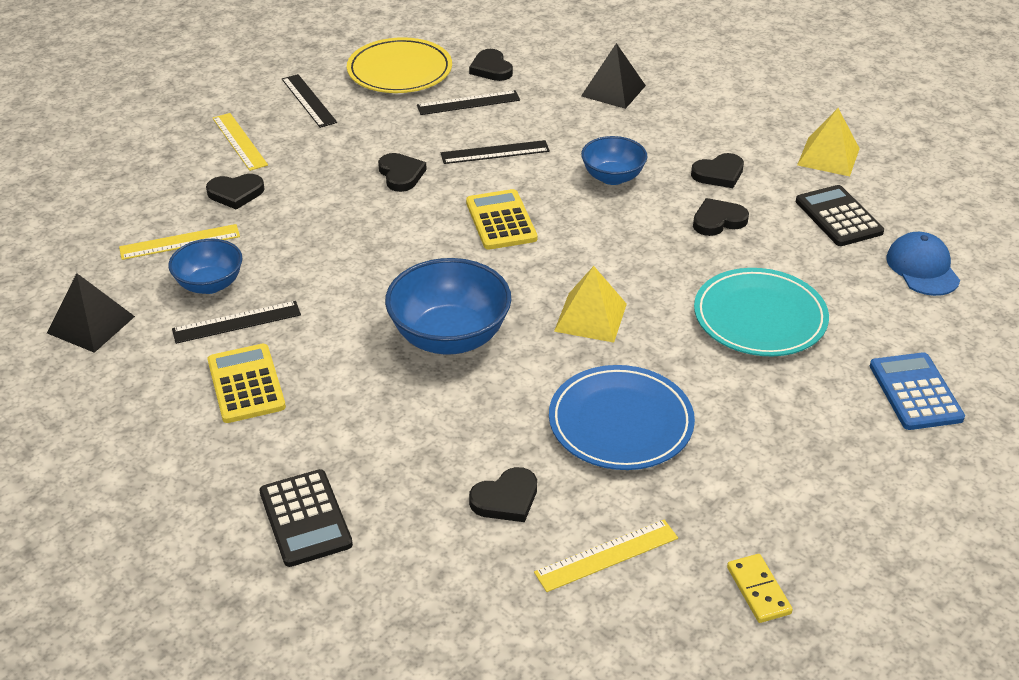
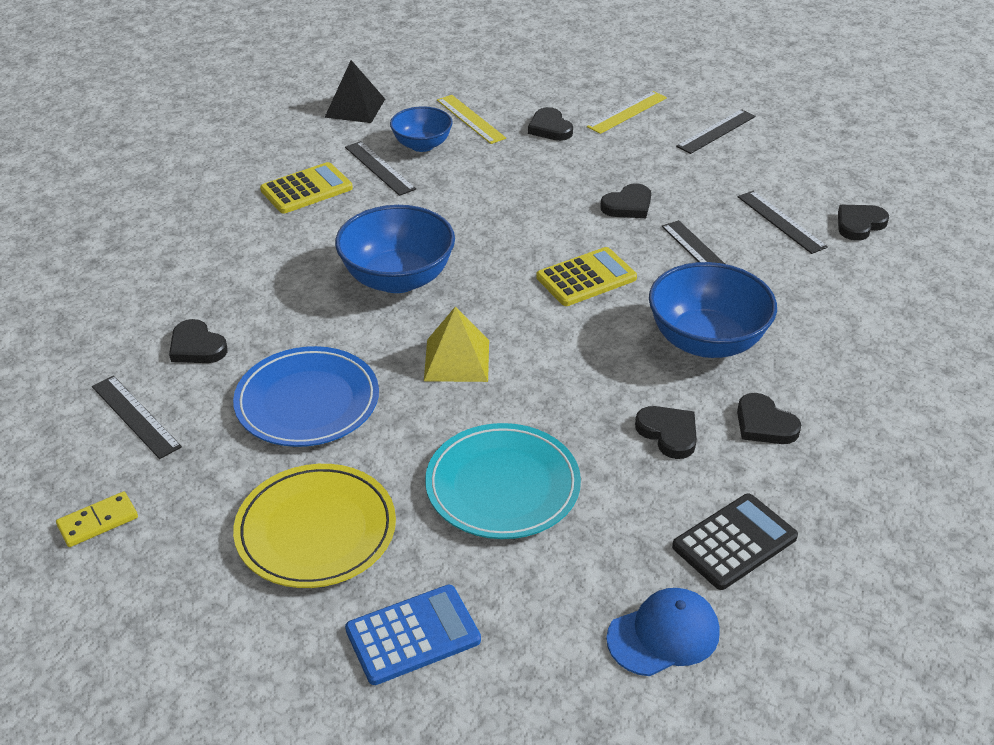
camera: 75 degrees right, 0 degrees up
(305, 518) = (163, 249): black calculator -> none
(399, 71) = (808, 169): yellow plate -> yellow plate (316, 530)
(606, 555) = (135, 416): yellow ruler -> black ruler
(612, 177) = (706, 341): blue bowl -> blue bowl, size x1.64
(613, 90) = (884, 317): black pyramid -> none
(828, 156) = (868, 523): yellow pyramid -> none

